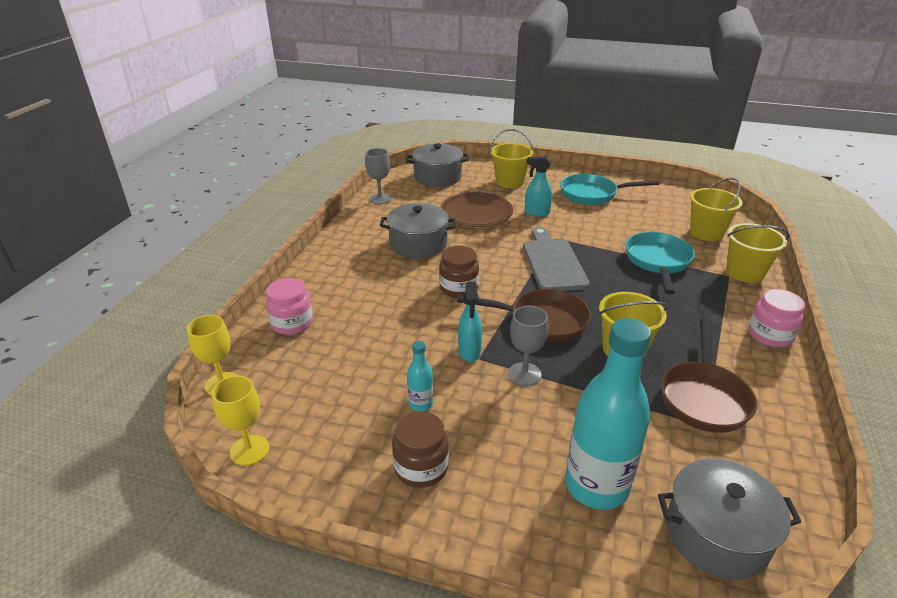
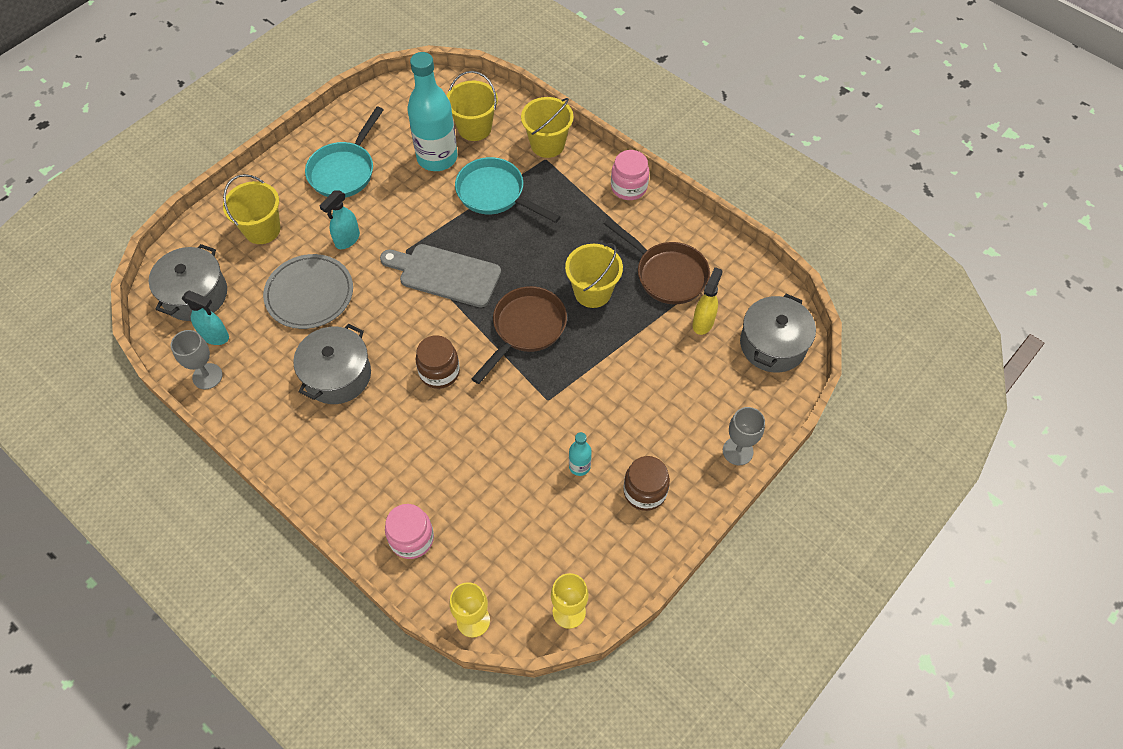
camera: 65 degrees left, 25 degrees up
(469, 352) = (536, 404): turquoise spray bottle -> turquoise spray bottle (215, 336)
(476, 213) = (309, 294): brown plate -> grey plate
(524, 374) = (584, 376): grey goblet -> grey goblet (737, 451)
(596, 486) = (710, 388): turquoise bottle -> turquoise bottle (437, 158)
(676, 449) = (703, 322): none -> yellow spray bottle

